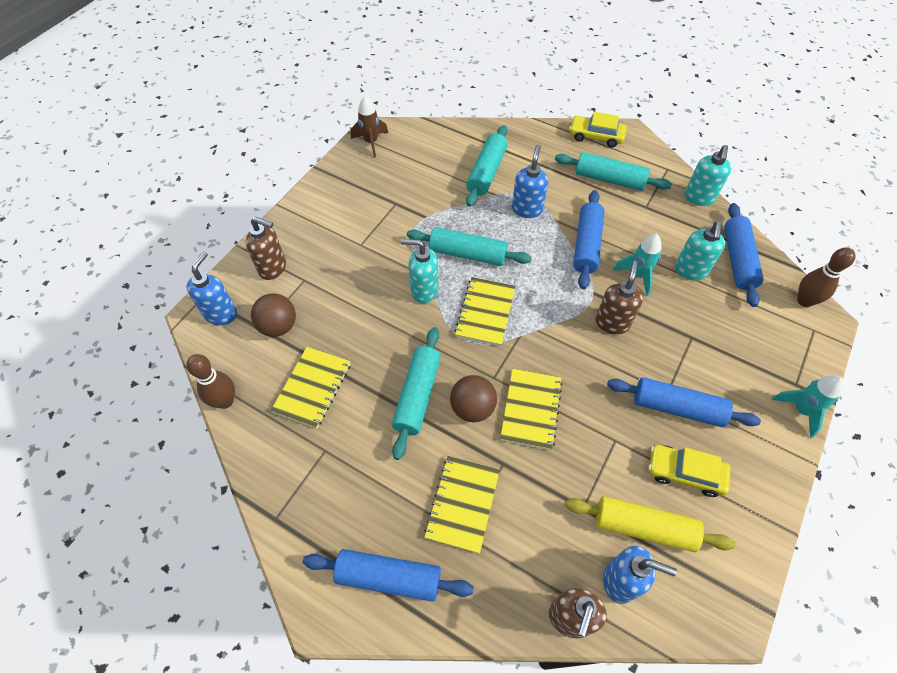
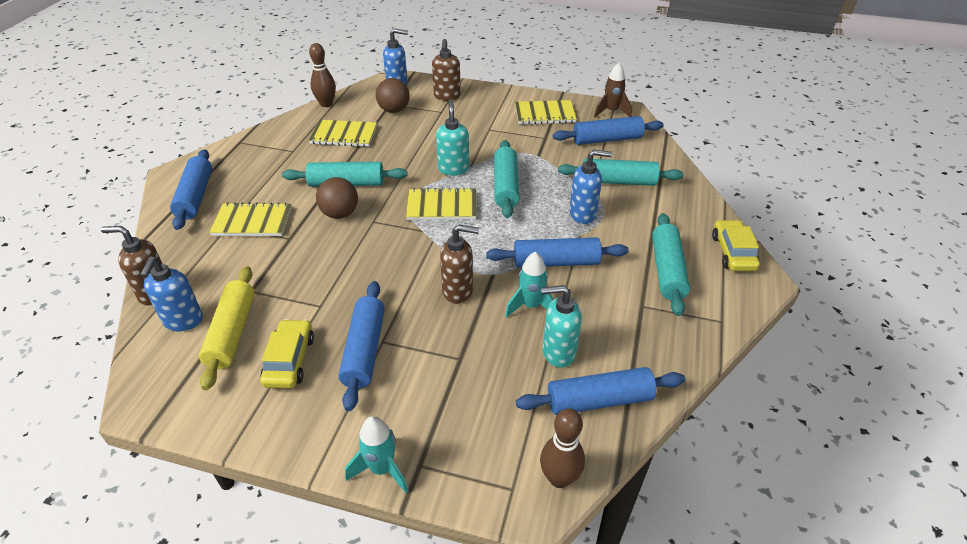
camera: 75 degrees right, 15 degrees down
(418, 160) = (607, 139): none -> blue rolling pin
(531, 410) = (344, 247): yellow notebook -> yellow notebook (545, 114)
(699, 198) = (688, 355): turquoise soap dispenser -> none

